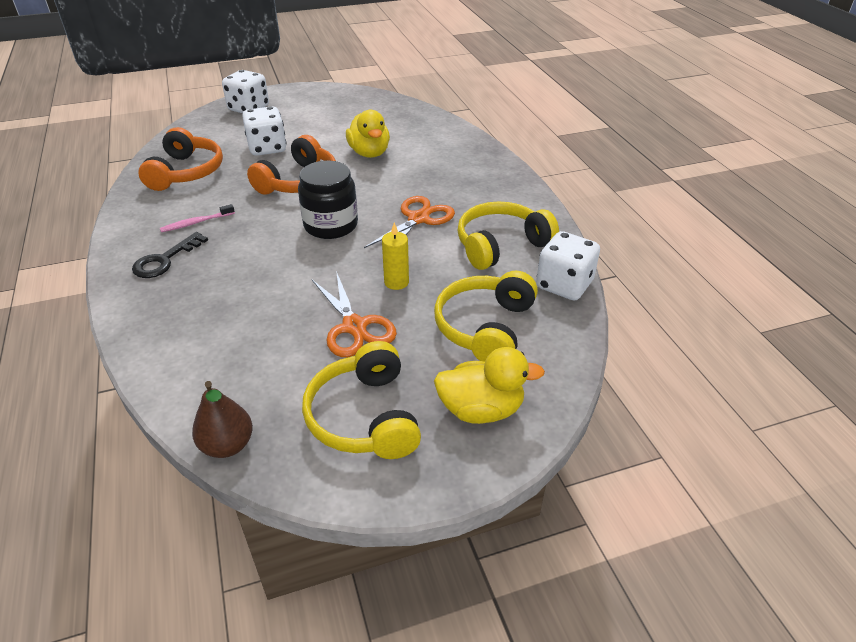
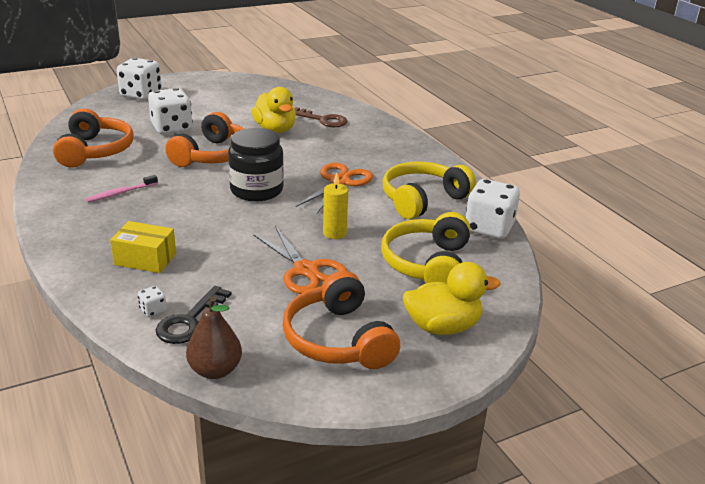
camera: 10 degrees left, 10 degrees down
(165, 260) = (99, 225): black key -> black key (190, 321)
(187, 365) = (153, 310): none -> white dice
(197, 303) = (145, 259): none -> yellow box
(364, 417) = (338, 339): yellow headphones -> orange headphones
(421, 143) = (323, 120): none -> brown key

